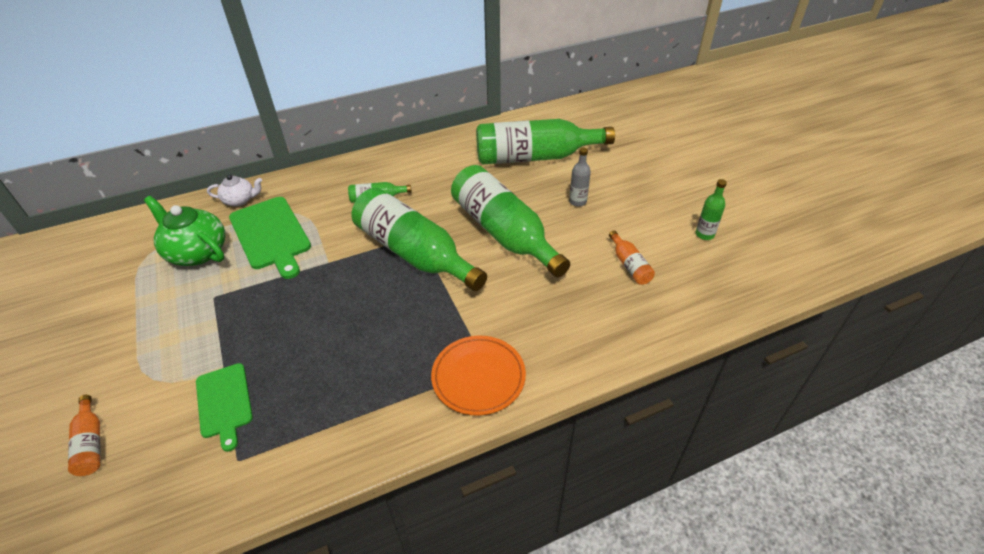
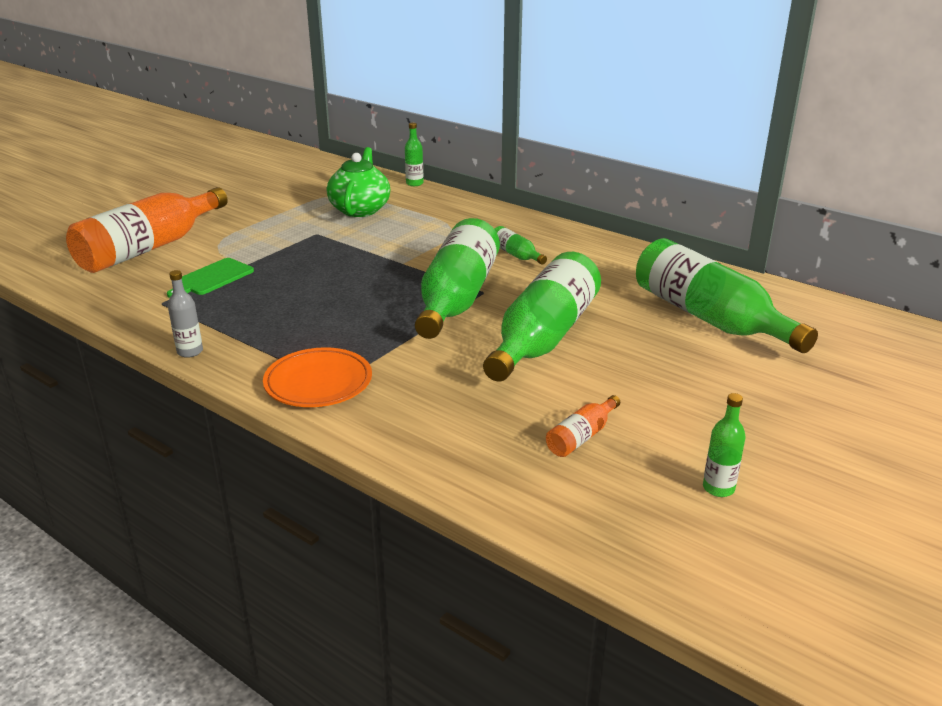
camera: 60 degrees right, 15 degrees down
(91, 443) = (149, 248): orange bottle -> orange bottle, size x2.37
(187, 202) = (414, 183): none -> green bottle
(240, 200) = (440, 201): white teapot -> none
(271, 235) = (411, 228): green cutting board -> none
(577, 201) = (660, 369): grey bottle -> grey bottle (190, 352)

